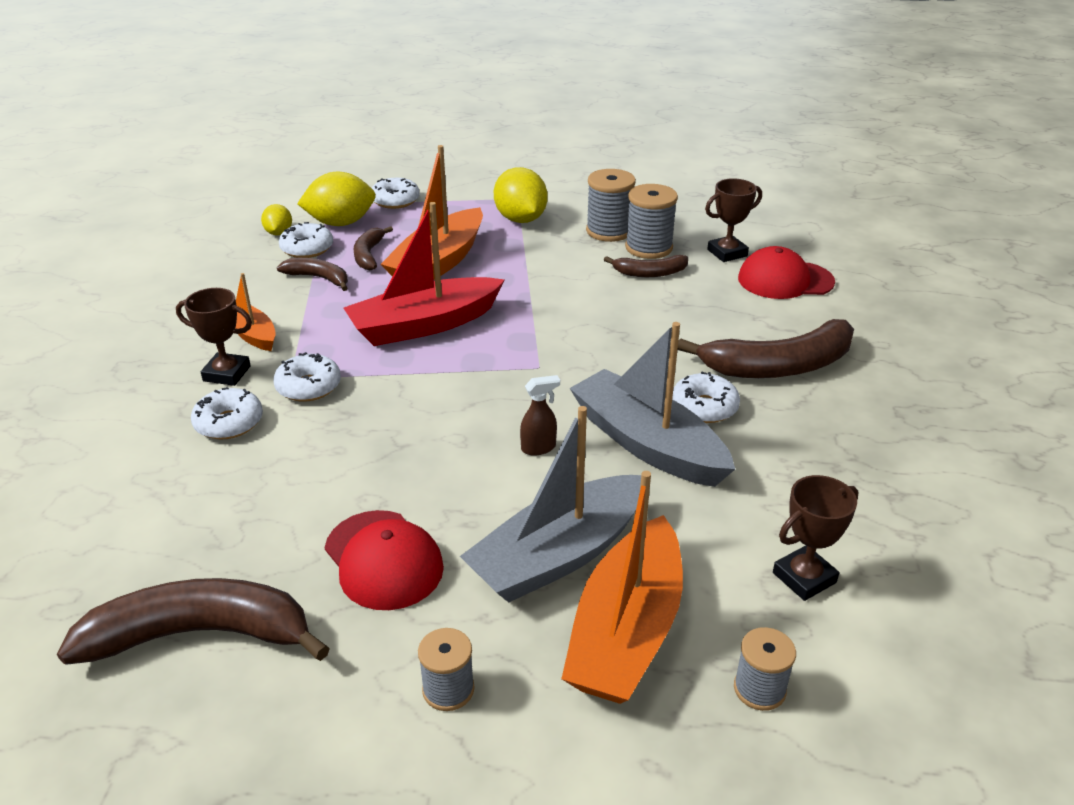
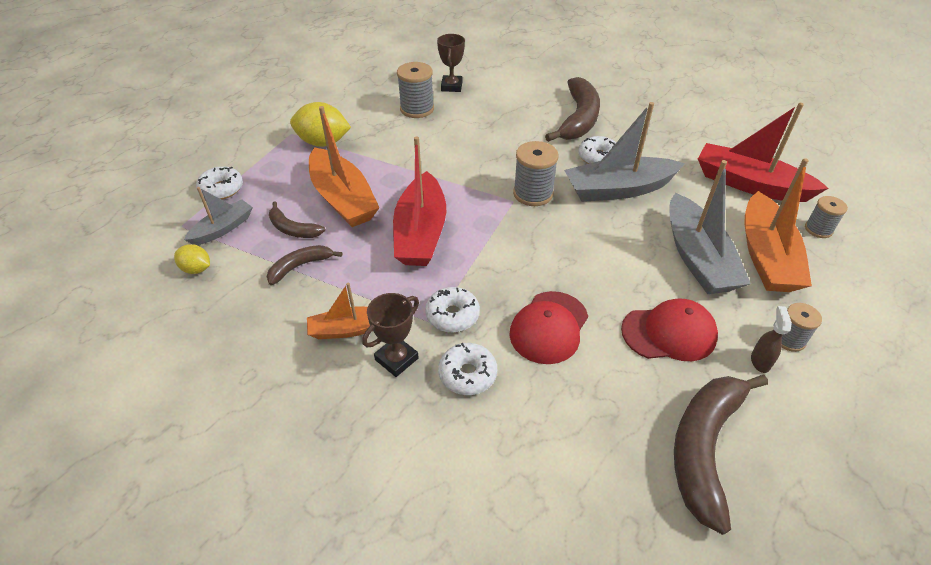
camera: 60 degrees left, 10 degrees up
(307, 249) = (244, 260): white donut -> none
(341, 223) = (223, 228): yellow lemon -> grey boat
(539, 448) = (597, 230): brown spray bottle -> brown spray bottle (760, 361)
(609, 231) = (380, 115): grey spool -> grey spool (533, 194)
(626, 631) = (766, 256): orange boat -> orange boat turned 45 degrees clockwise
(650, 273) = (446, 120): brown banana -> none
(785, 280) = (498, 82): red cap -> red cap (549, 327)
(804, 577) = (749, 184): brown trophy -> red boat

